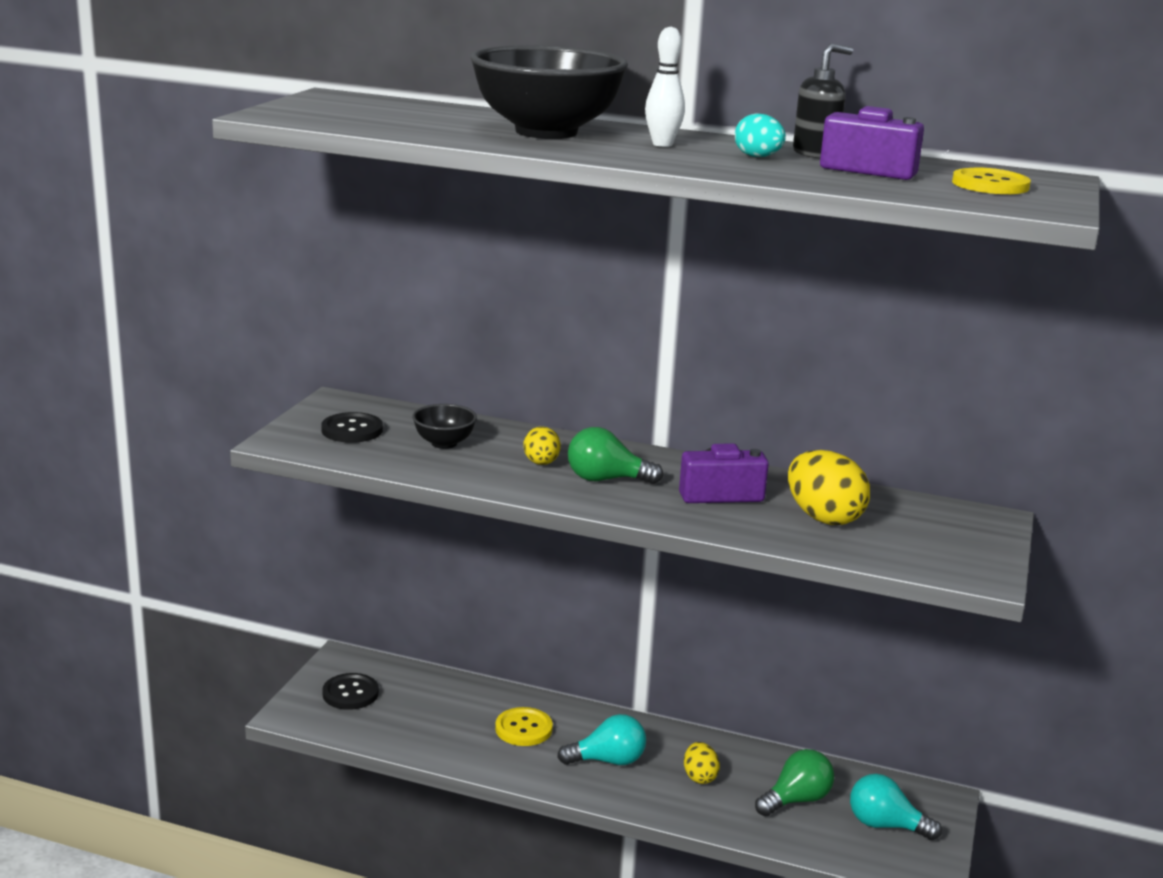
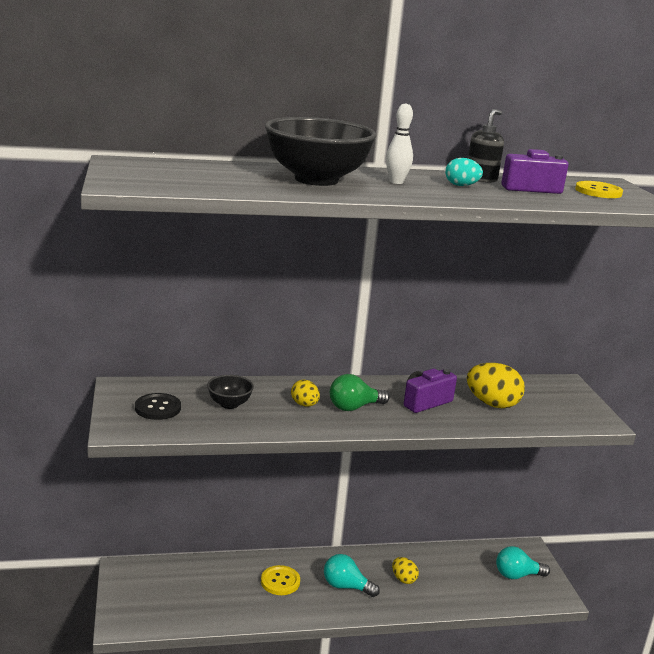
camera: 30 degrees left, 0 degrees up
(350, 693) = (149, 593): black button -> none
(608, 761) = (346, 586): turquoise light bulb -> turquoise light bulb turned 120 degrees counterclockwise
(796, 800) = (463, 576): green light bulb -> none

